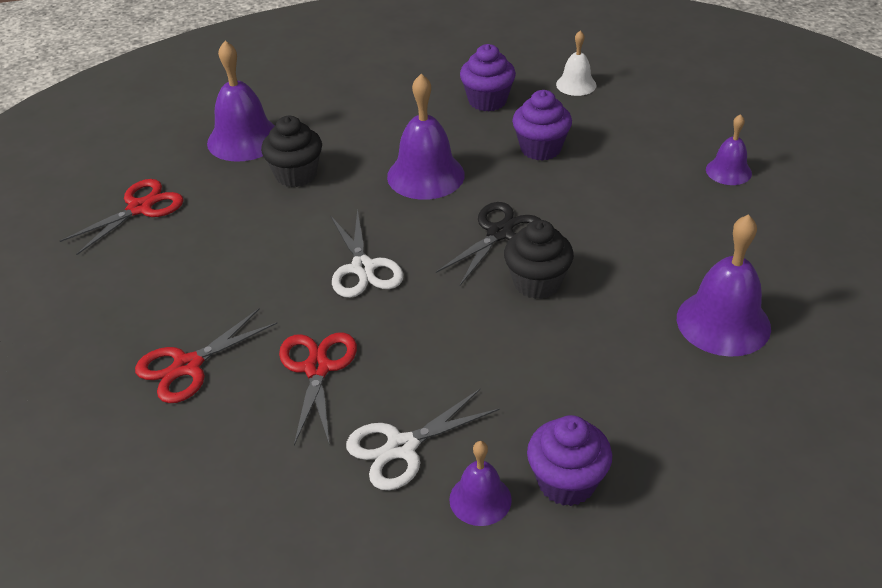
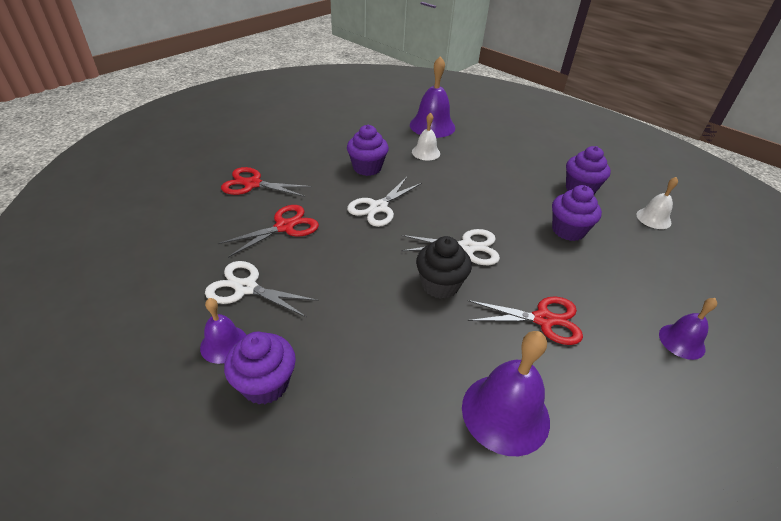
camera: 50 degrees right, 0 degrees up
(140, 208) = (348, 122): red scissors -> red scissors (543, 319)
(271, 240) = (367, 168): none -> purple cupcake
(296, 174) = (426, 152): black cupcake -> white bell
(425, 175) = (481, 195): purple bell -> none
(499, 233) = (467, 247): black scissors -> white scissors

